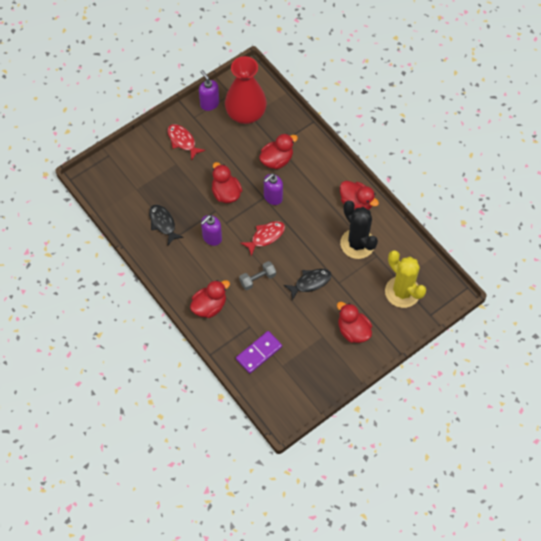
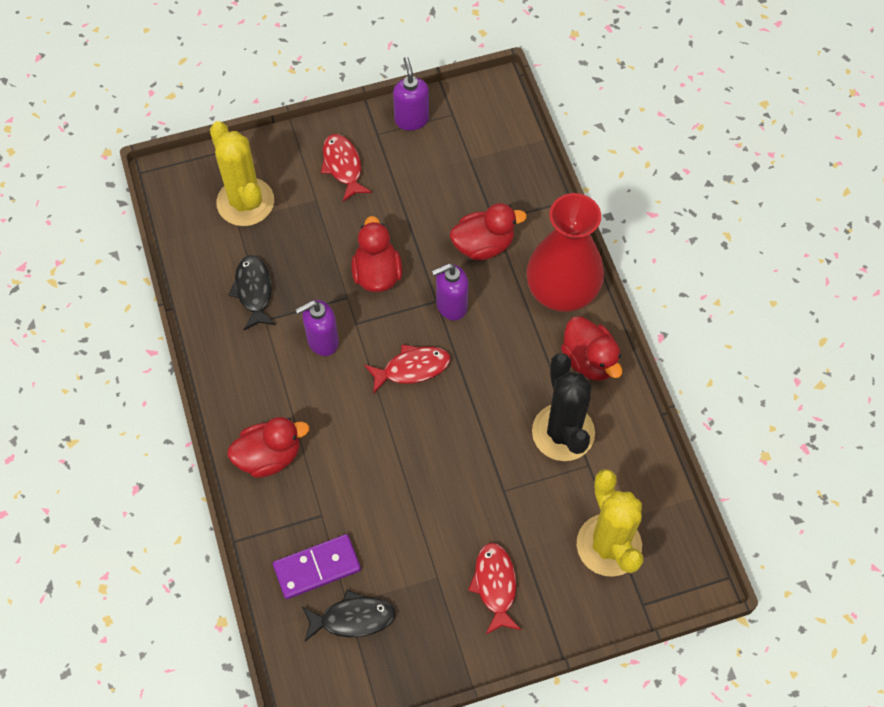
camera: 20 degrees right, 0 degrees up
(137, 177) = (245, 202): none -> yellow cactus
(246, 114) = (463, 153): red vase -> red vase (562, 290)
(257, 279) = (368, 437): grey dumbbell -> none
(310, 282) = (455, 473): black fish -> black fish (353, 618)
(353, 330) = (495, 585): red duck -> red fish

